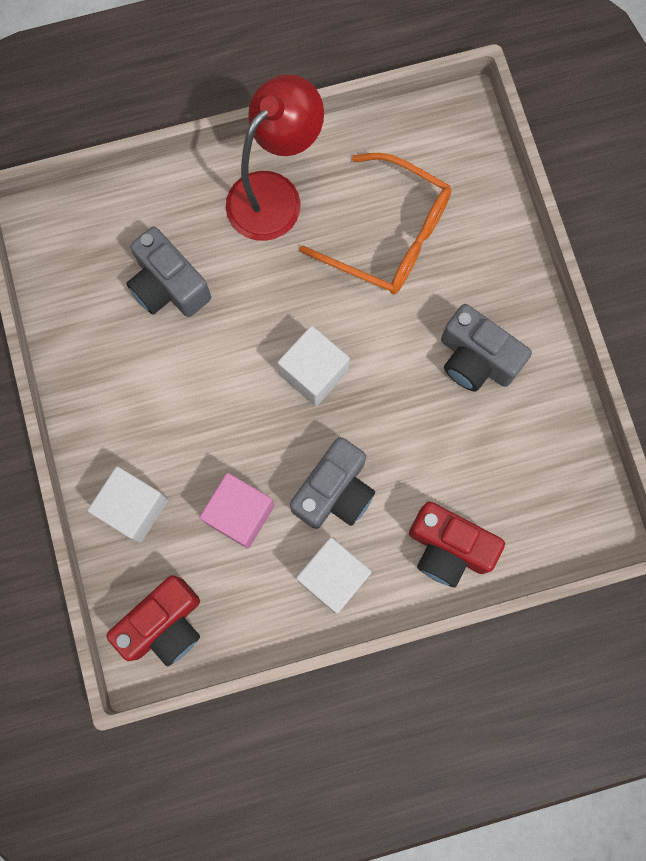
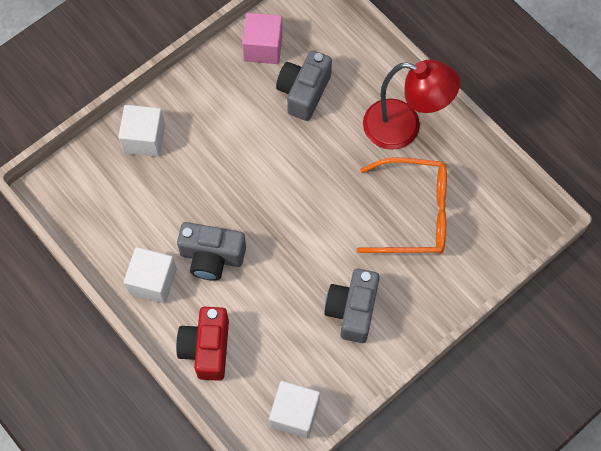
camera: 65 degrees right, 10 degrees down
(164, 624) = (76, 191): red camera -> none
(240, 514) = (169, 204): pink cube -> pink cube (263, 47)
(314, 373) = (289, 208): white cube -> white cube (294, 413)
(389, 235) = (413, 214): orange glasses -> orange glasses turned 90 degrees counterclockwise

